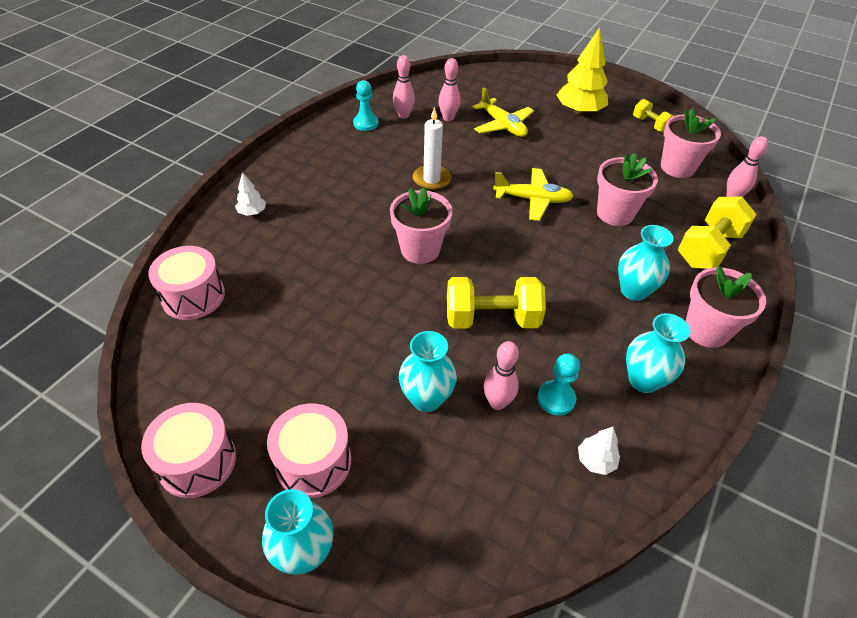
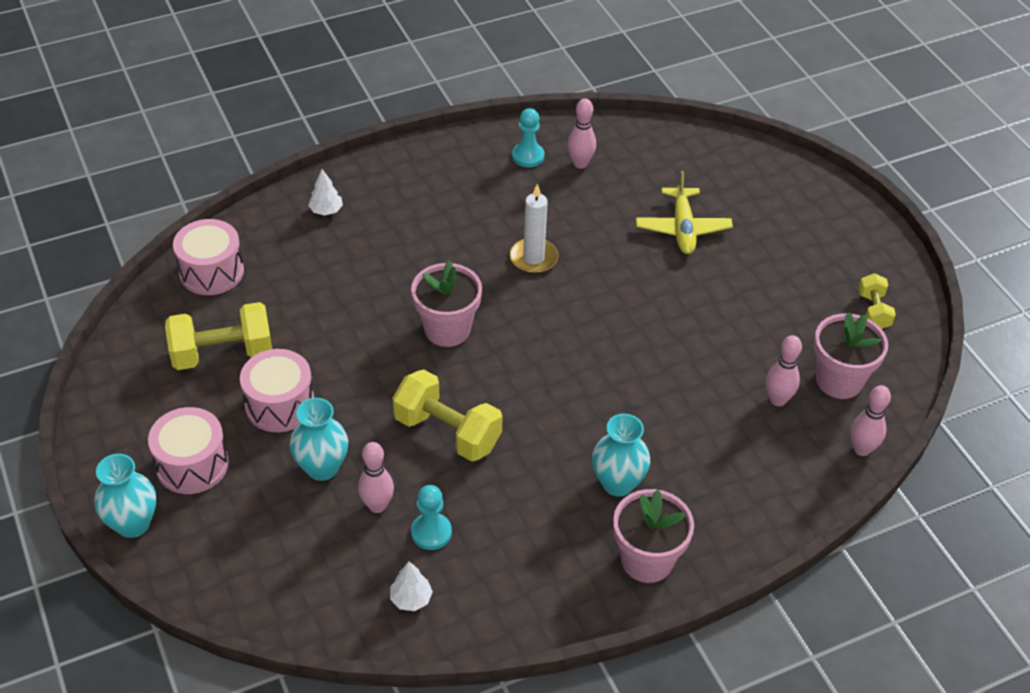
camera: 35 degrees right, 0 degrees up
(197, 461) = (112, 414): pink drum -> pink drum (280, 405)
(448, 118) = (628, 190): pink bowling pin -> pink bowling pin (777, 400)
(532, 200) = (619, 334): yellow plane -> none
(579, 111) = (800, 252): yellow tree -> none
(615, 214) = (694, 395): pink flower pot -> none
(643, 380) = (529, 565): turquoise vase -> none
(708, 248) = (755, 487): yellow dumbbell -> yellow dumbbell (222, 353)

